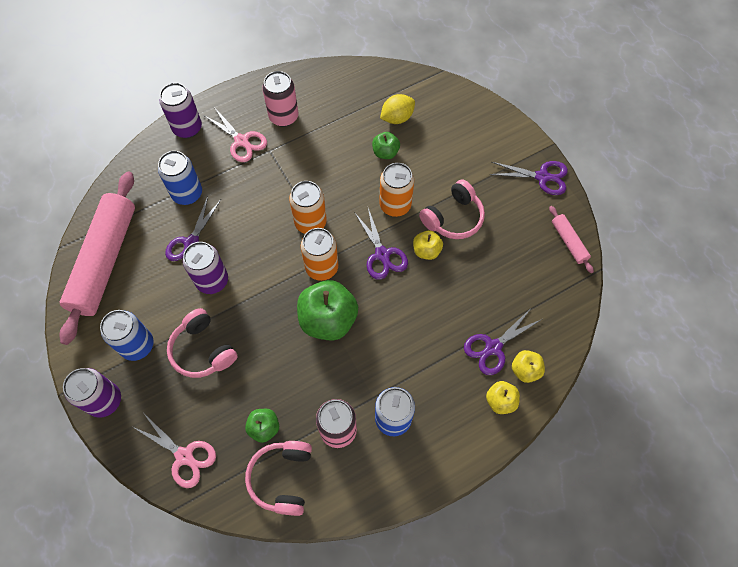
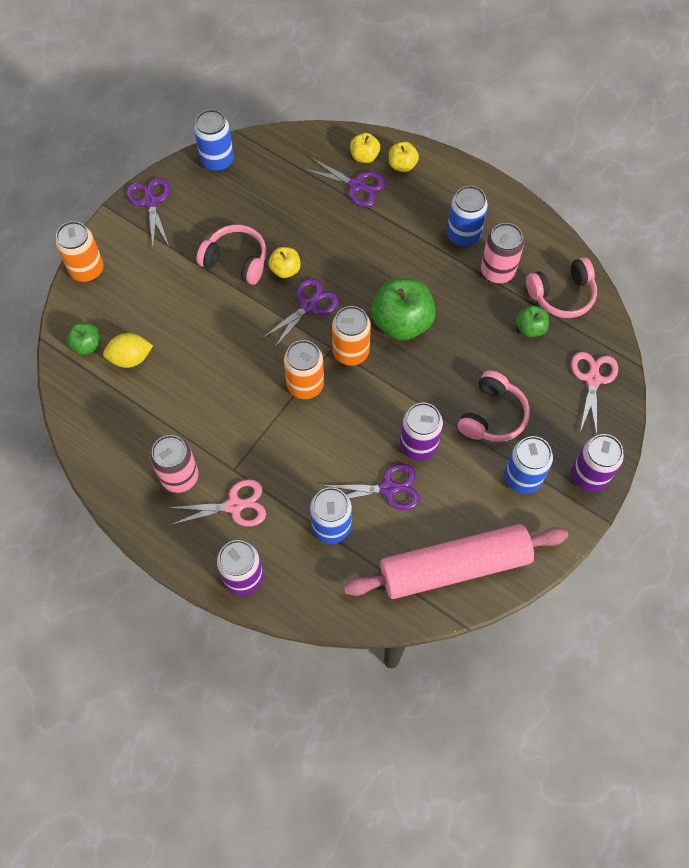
camera: 115 degrees left, 0 degrees up
(241, 141) = (234, 506): pink scissors -> pink scissors turned 60 degrees clockwise
(385, 152) = (183, 351): green apple -> green apple (87, 345)
(395, 205) = (246, 316): orange can -> orange can (87, 270)
(397, 118) = (130, 358): yellow lemon -> yellow lemon turned 45 degrees counterclockwise
(568, 242) = (217, 161): pink rolling pin -> blue can

